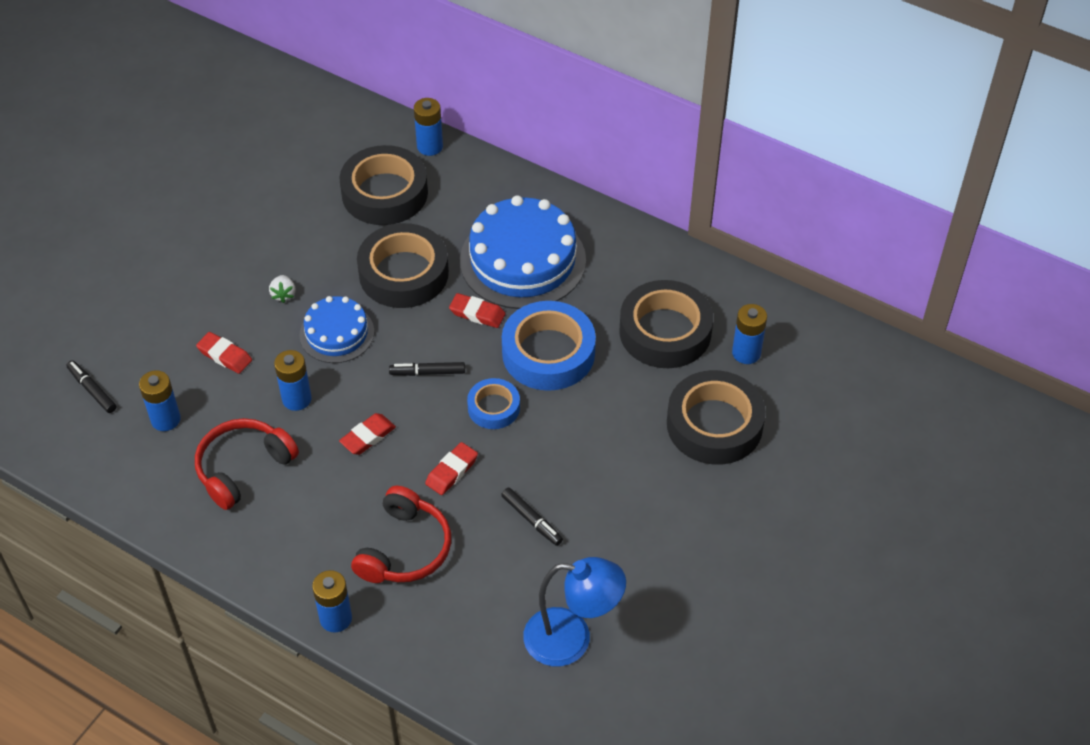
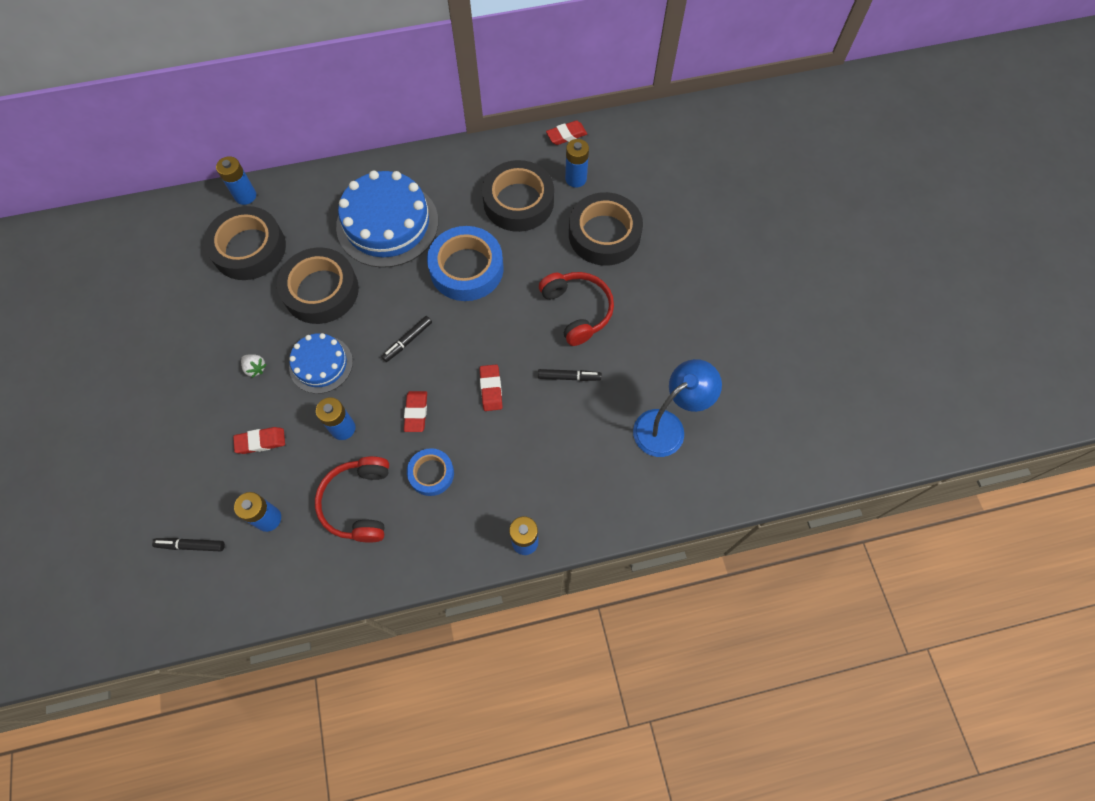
camera: 45 degrees left, 15 degrees up
(404, 548) = (516, 461): red headphones -> red headphones (577, 311)
(477, 313) = (397, 279): red eraser -> red eraser (566, 135)
(493, 407) = (472, 329): blue tape -> blue tape (431, 473)

